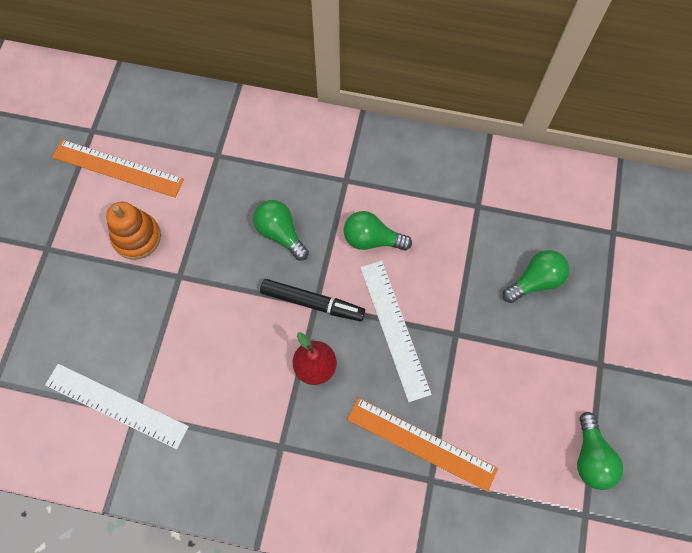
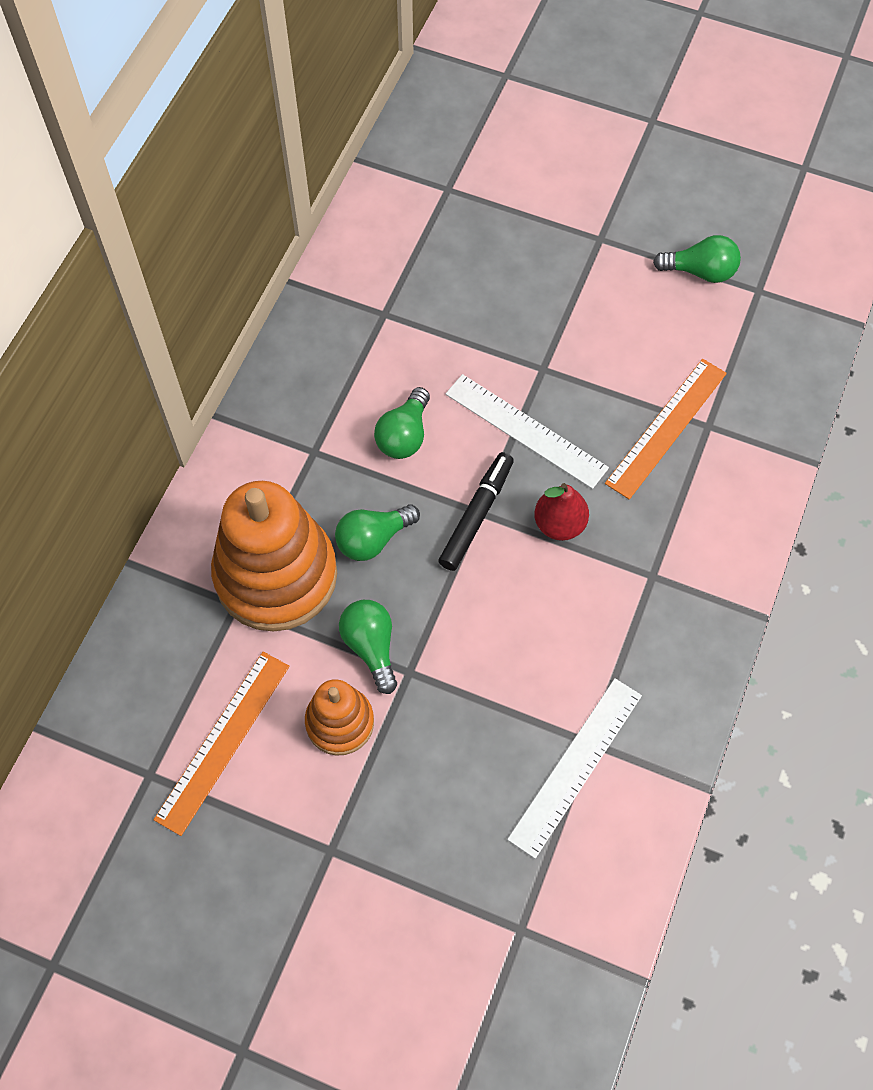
camera: 80 degrees left, 5 degrees down
(242, 175) = (276, 575): none -> orange stacking toy
(395, 329) = (526, 430): white ruler -> white ruler turned 45 degrees clockwise
(535, 281) = (492, 277): green light bulb -> green light bulb (371, 647)

